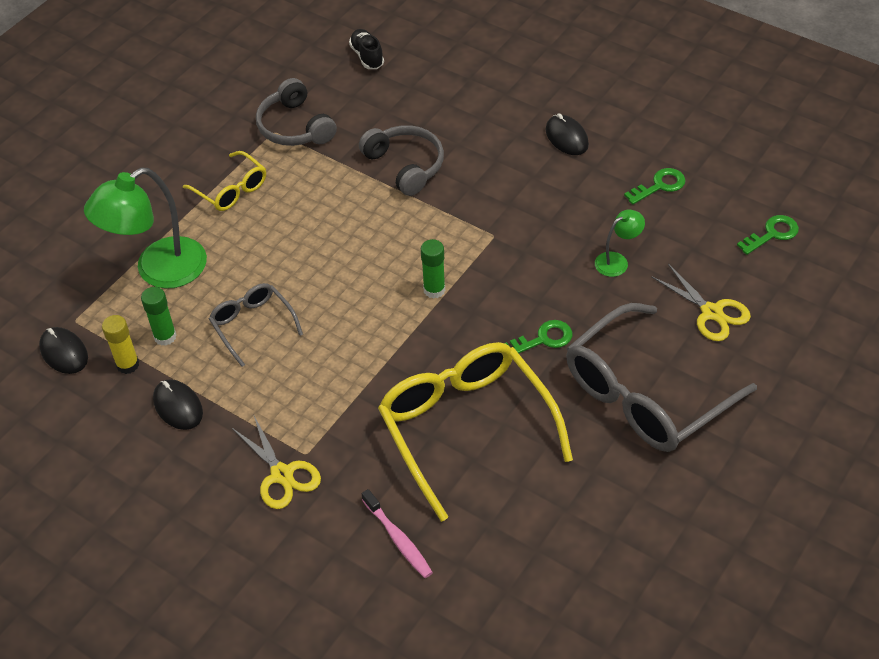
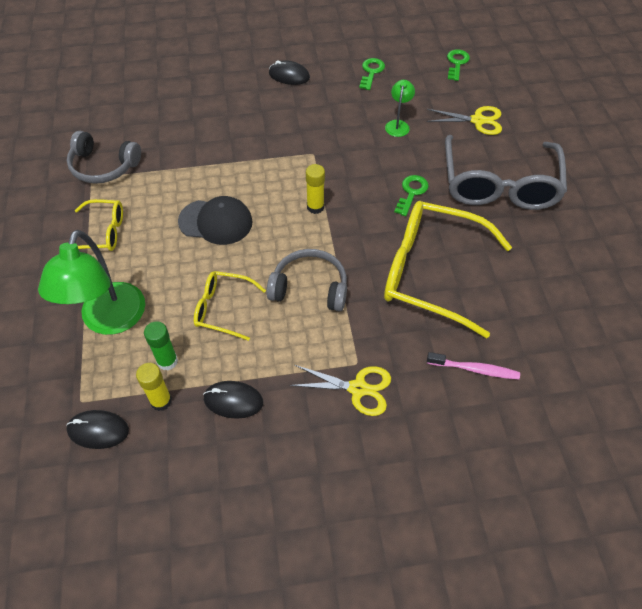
camera: 45 degrees left, 5 degrees up
(252, 325) = (223, 309): grey glasses -> yellow glasses
(331, 243) = (216, 222): none -> black cap
(367, 56) = (105, 97): black shoe -> none
(405, 165) = (209, 146): grey headphones -> grey headphones (310, 288)
(434, 290) = (315, 207): green glue stick -> yellow glue stick

